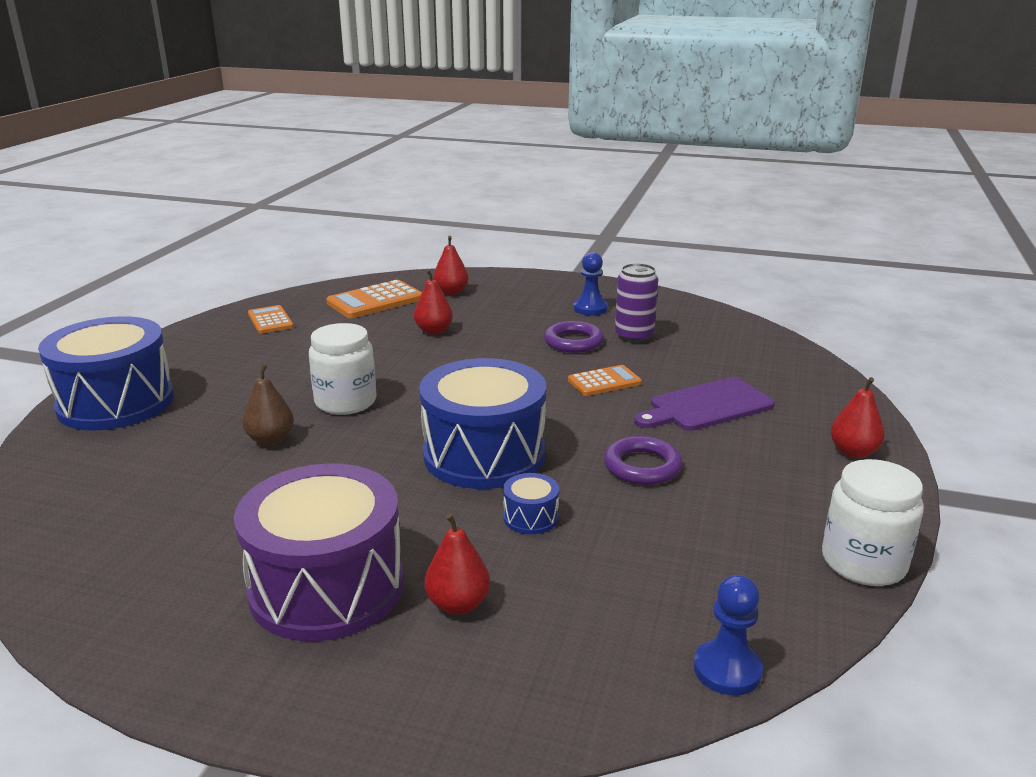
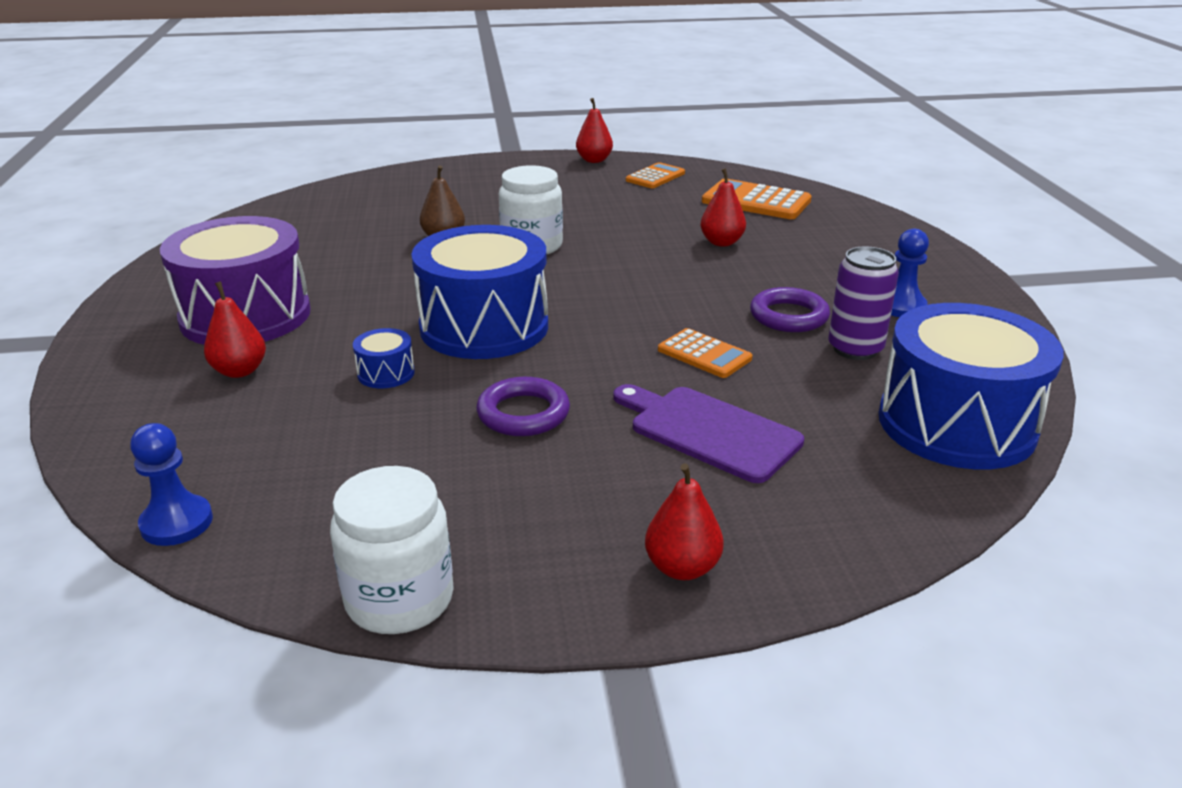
camera: 65 degrees right, 5 degrees up
(116, 403) = (458, 176): blue drum -> blue drum (956, 424)
(451, 292) = (831, 226): red pear -> red pear (594, 160)

